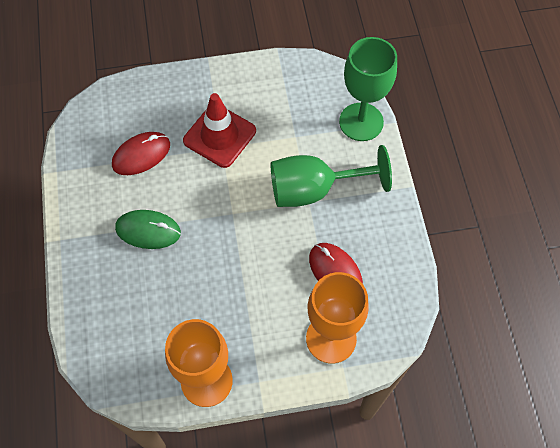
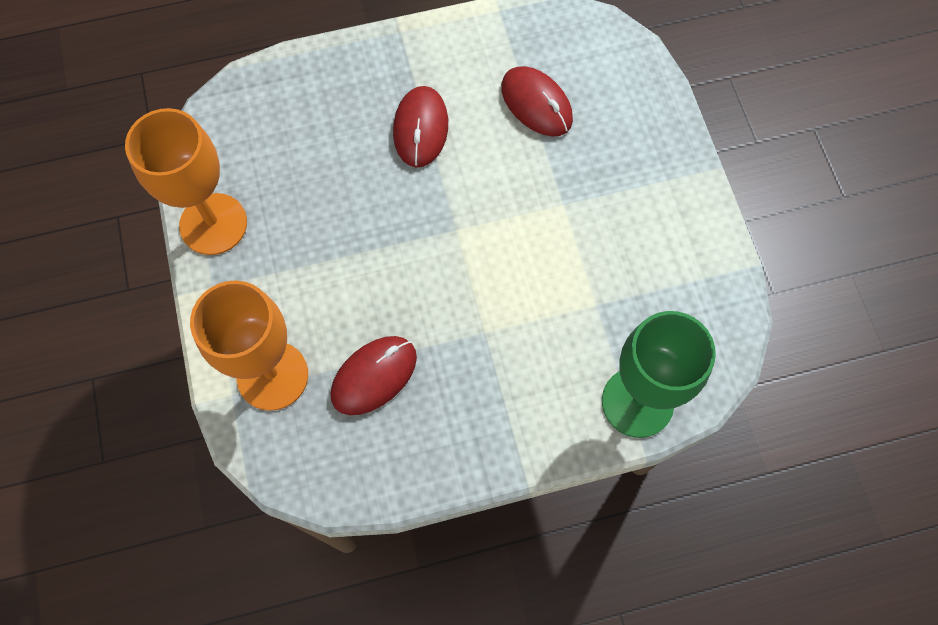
camera: 85 degrees right, 5 degrees up
(148, 230) = (420, 128): green mouse -> red mouse
(219, 136) = (582, 199): red traffic cone -> none
(314, 189) = (506, 338): green goblet -> none

